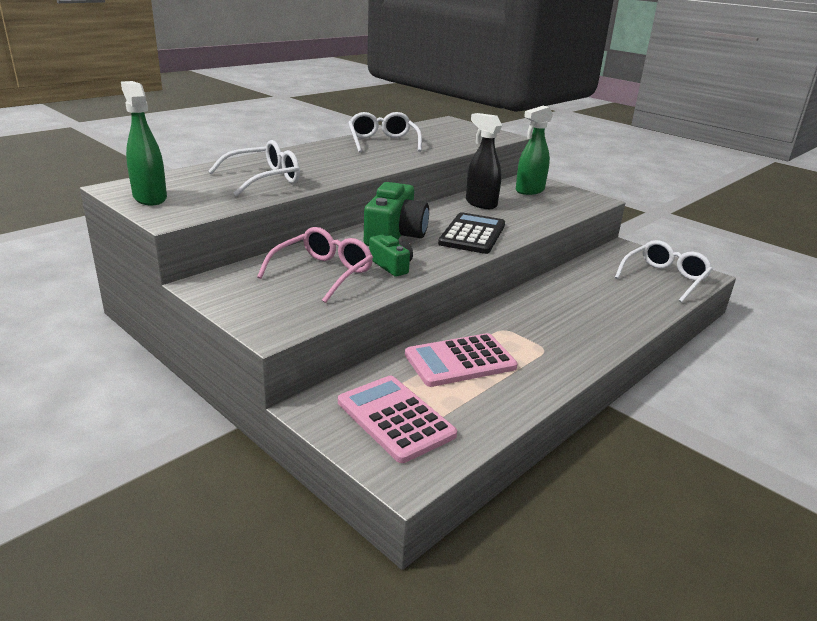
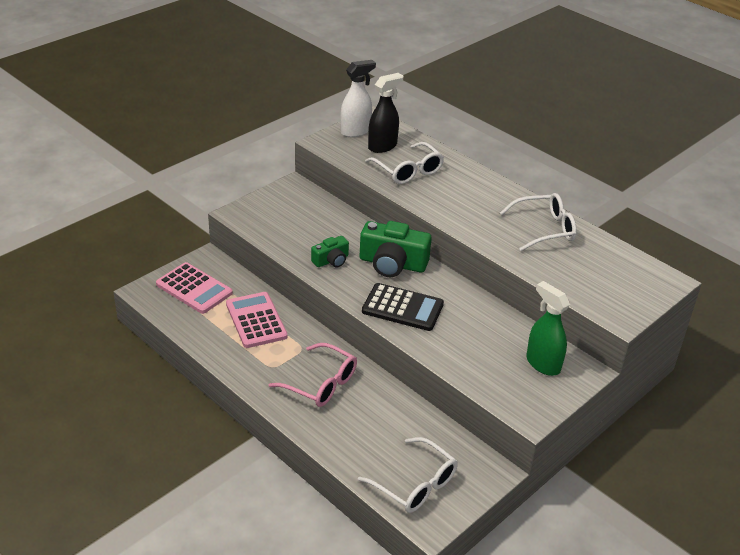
camera: 90 degrees right, 10 degrees up
(150, 198) = (355, 131): green spray bottle -> white spray bottle
(323, 273) = (315, 229): pink glasses -> pink glasses (321, 384)
(395, 418) = (194, 289): pink calculator -> pink calculator turned 75 degrees clockwise
(480, 203) = (486, 321): black spray bottle -> black spray bottle (382, 146)

